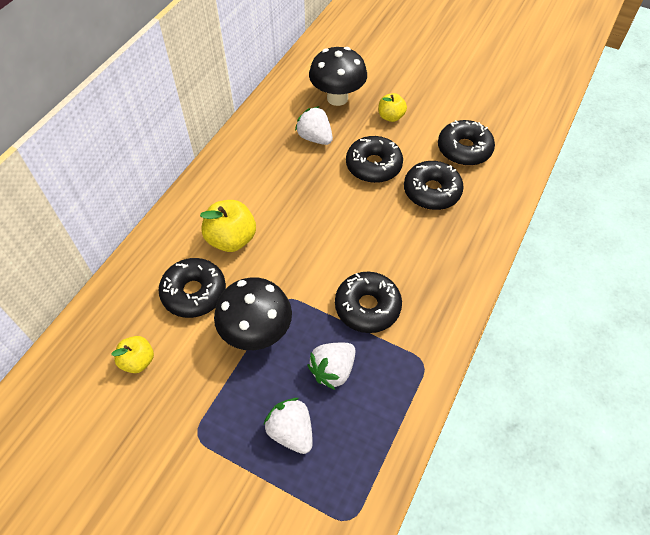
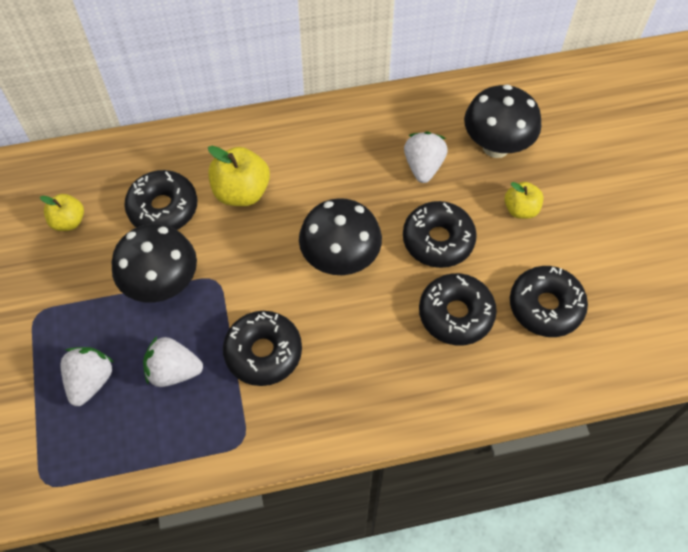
camera: 50 degrees right, 5 degrees up
(339, 221) = (340, 259): none -> black mushroom

